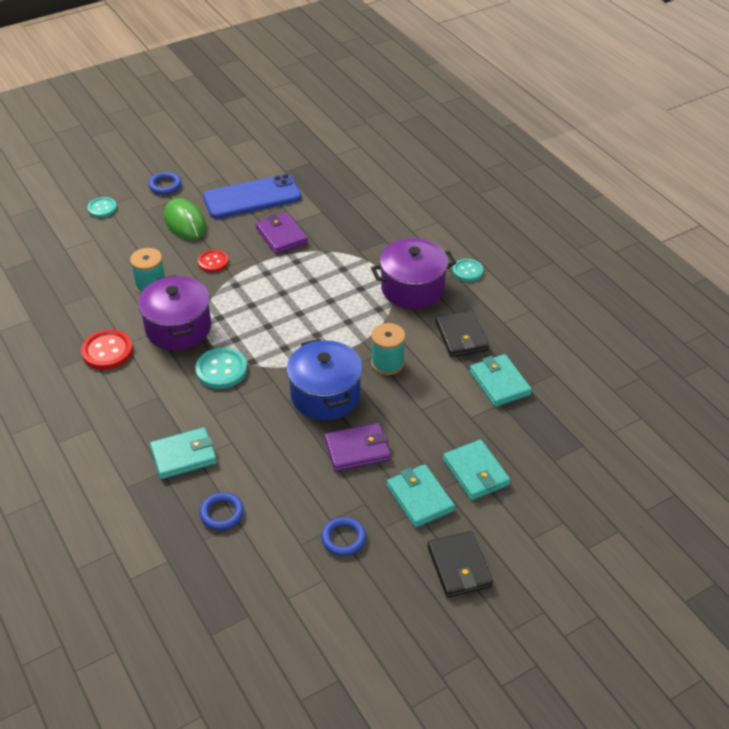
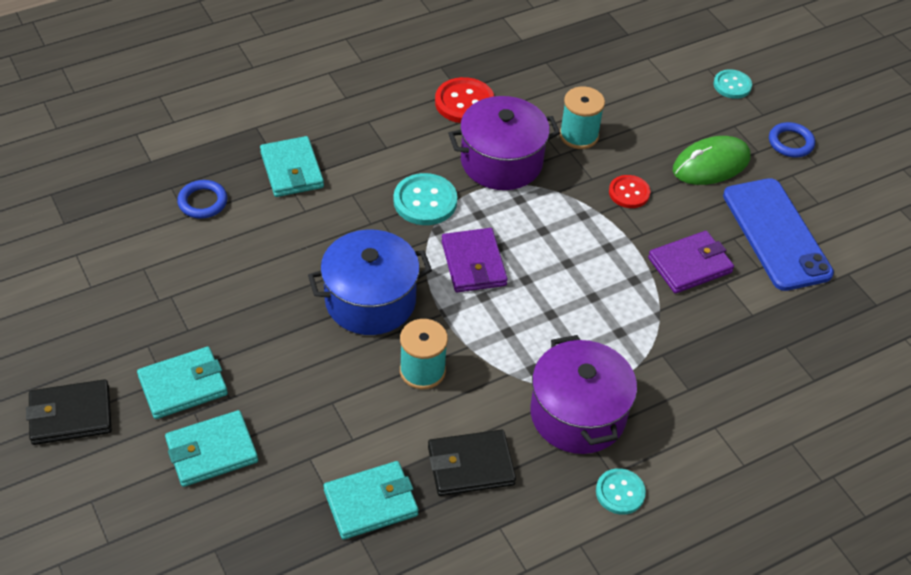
camera: 90 degrees right, 5 degrees up
(343, 538) = (141, 306): blue ring -> none
(357, 450) = (273, 327): purple wallet -> purple wallet (473, 263)

